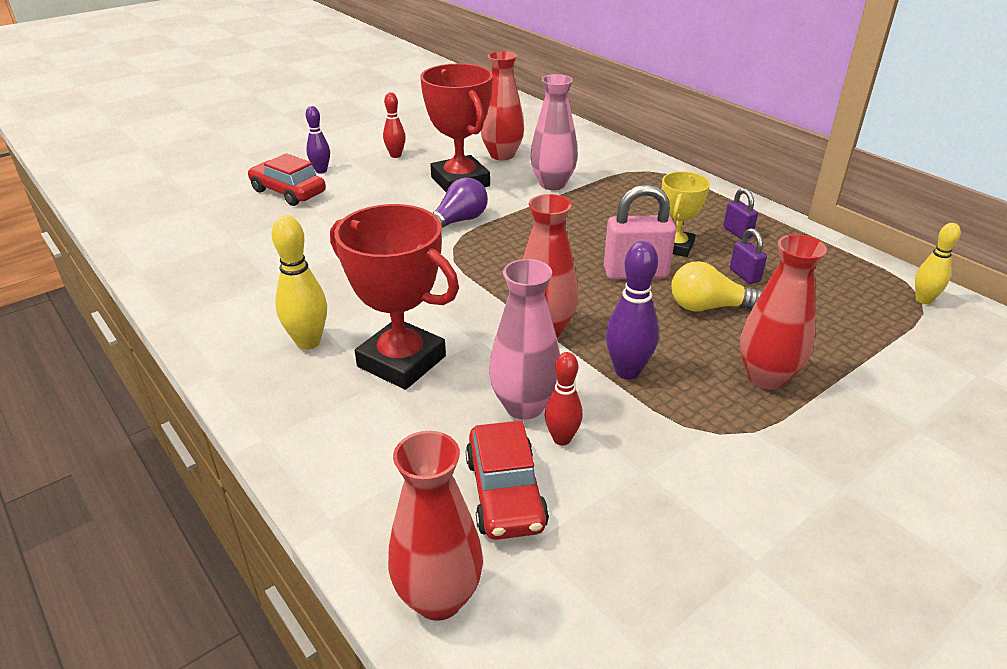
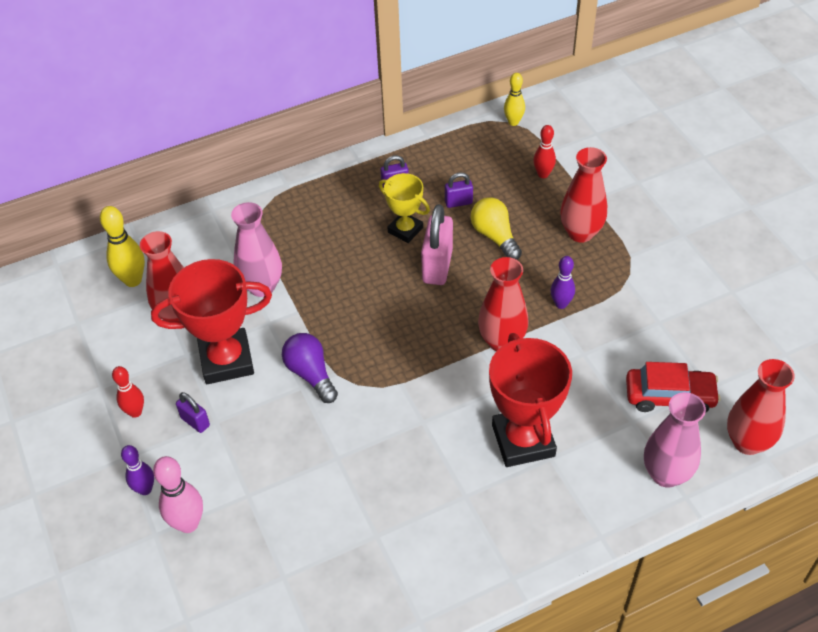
camera: 75 degrees left, 15 degrees up
(288, 192) = (188, 523): red car -> pink bowling pin
(308, 342) = (483, 506): yellow bowling pin -> yellow bowling pin (133, 280)
(391, 179) = (195, 422): none -> purple padlock
(401, 361) = (523, 440): red trophy -> red trophy turned 60 degrees counterclockwise
(524, 406) = (588, 371): pink vase -> pink vase (666, 474)
(562, 439) = (624, 356): red bowling pin -> red bowling pin (543, 174)
(627, 371) = (561, 304): purple bowling pin -> purple bowling pin, size x0.66
(708, 307) = (495, 236): yellow light bulb -> yellow light bulb turned 135 degrees clockwise

